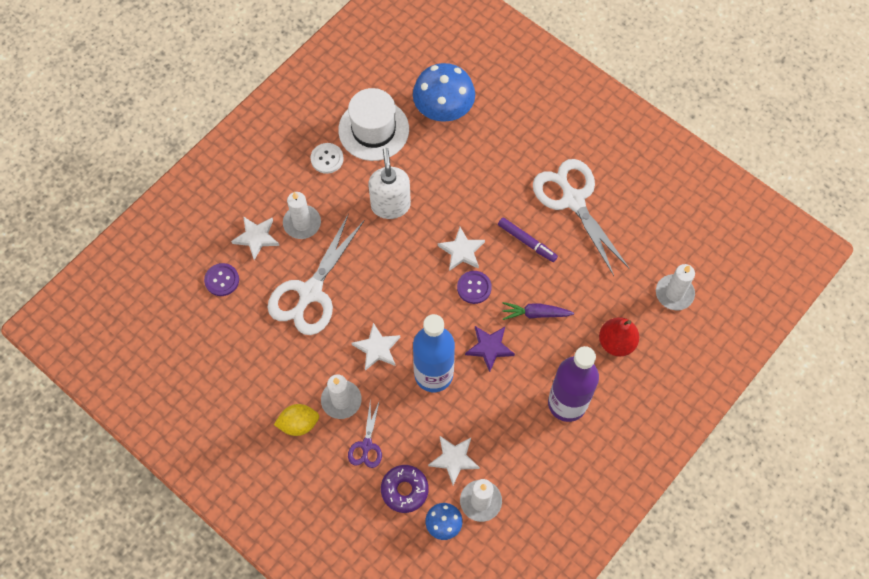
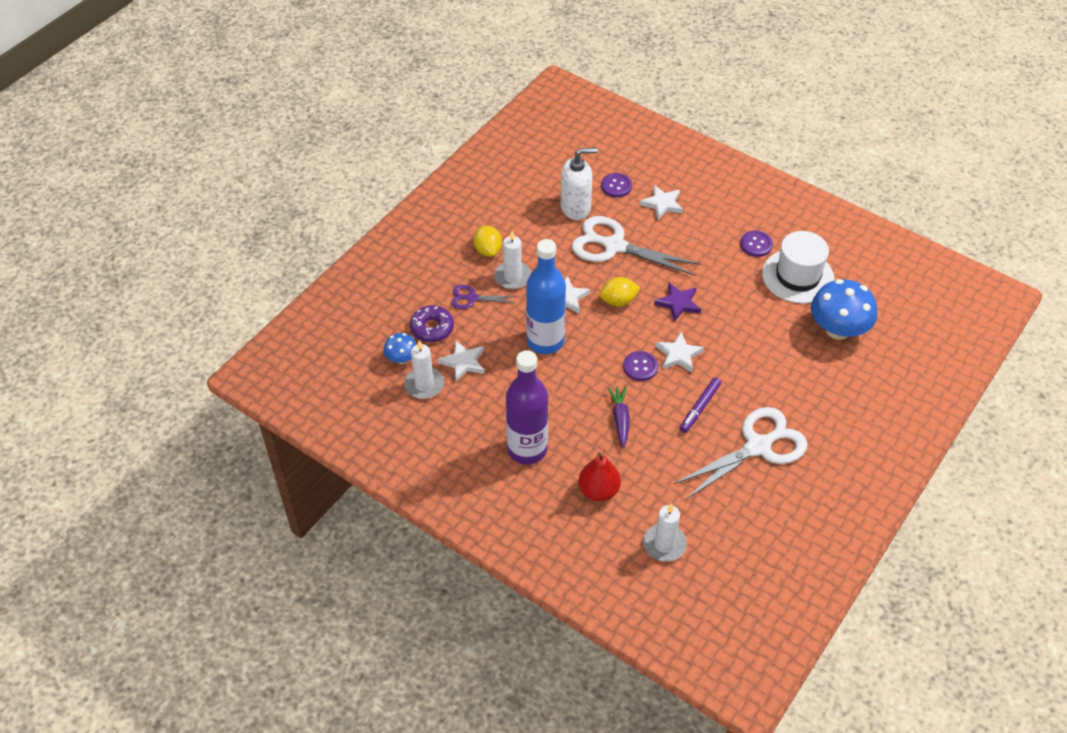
camera: 85 degrees right, 15 degrees down
(302, 223) = (683, 233): white candle -> none
(327, 159) = (756, 244): white button -> purple button
(387, 297) = (618, 301): none -> yellow lemon
(390, 205) = (717, 296): white soap dispenser -> white soap dispenser (576, 208)
(489, 347) = (578, 383): purple star -> purple star (678, 303)

